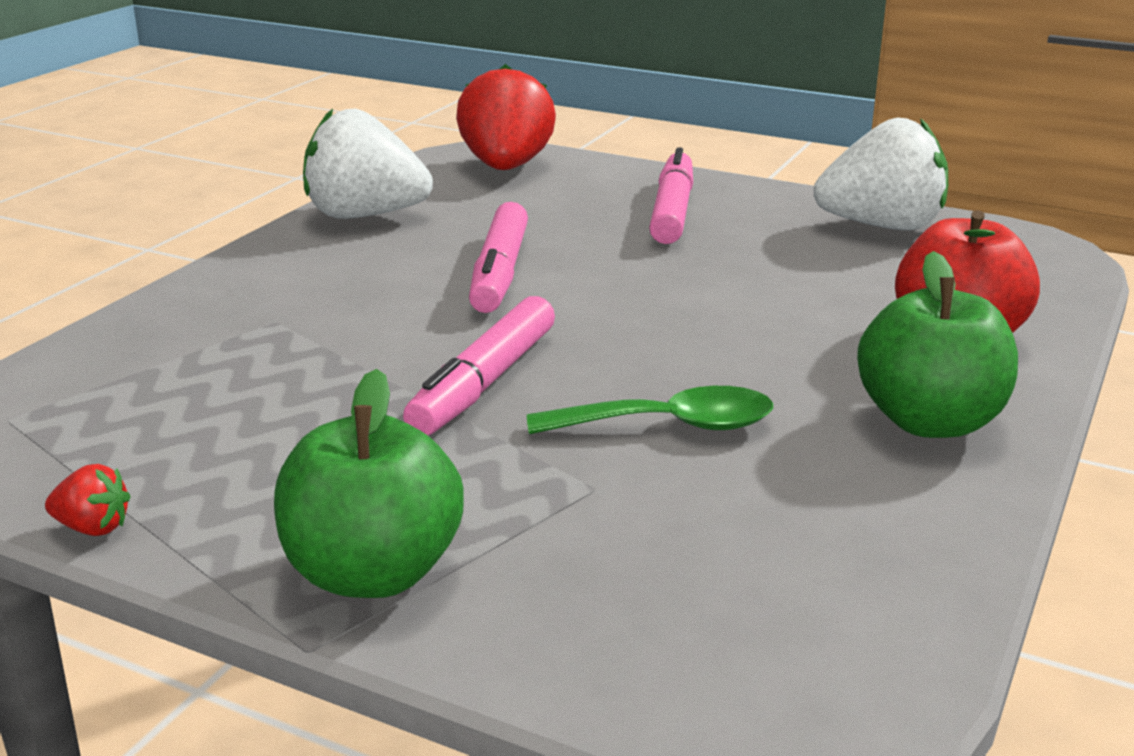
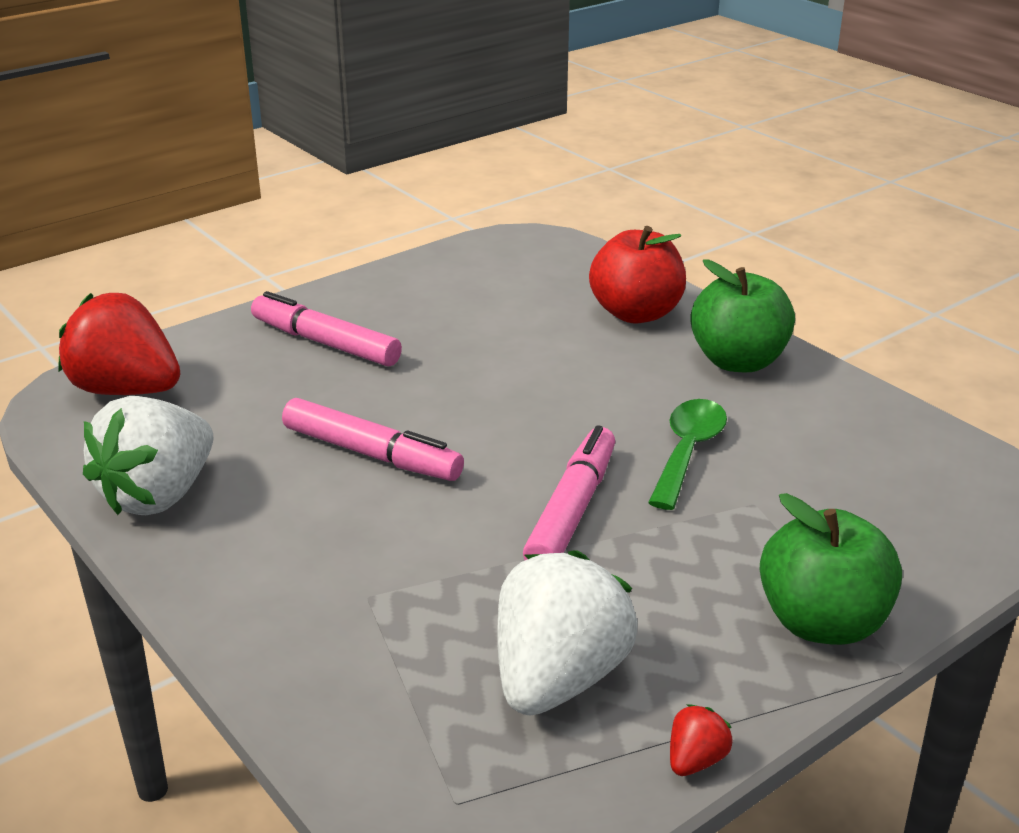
camera: 65 degrees left, 5 degrees up
(485, 382) = (571, 510): pink marker -> pink marker turned 120 degrees counterclockwise
(882, 226) = (443, 275): white strawberry -> white strawberry (558, 678)

